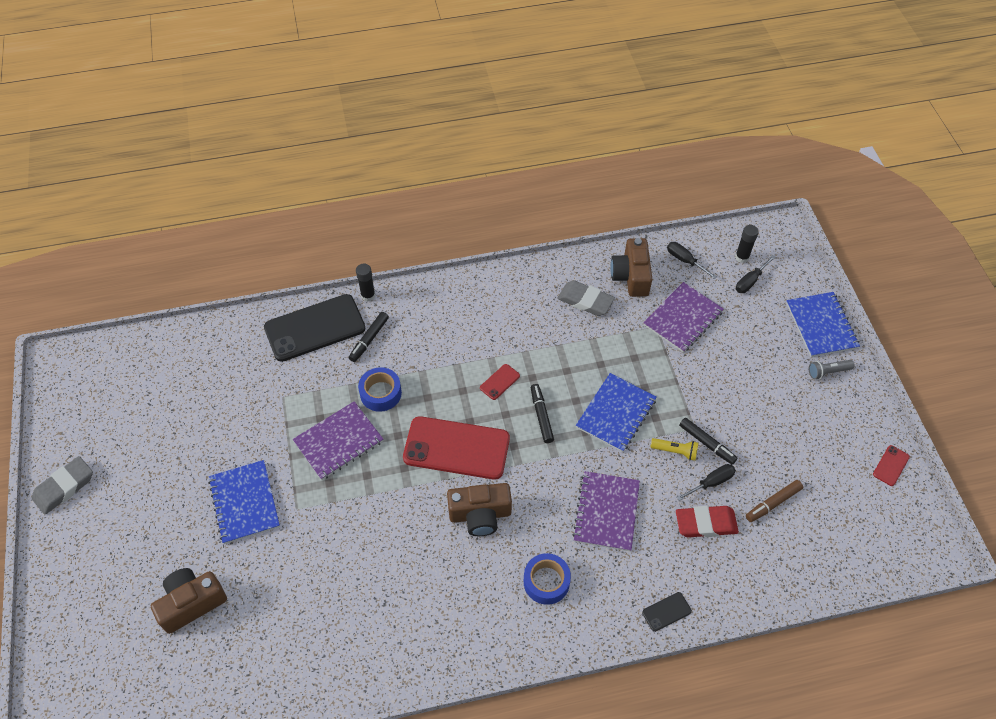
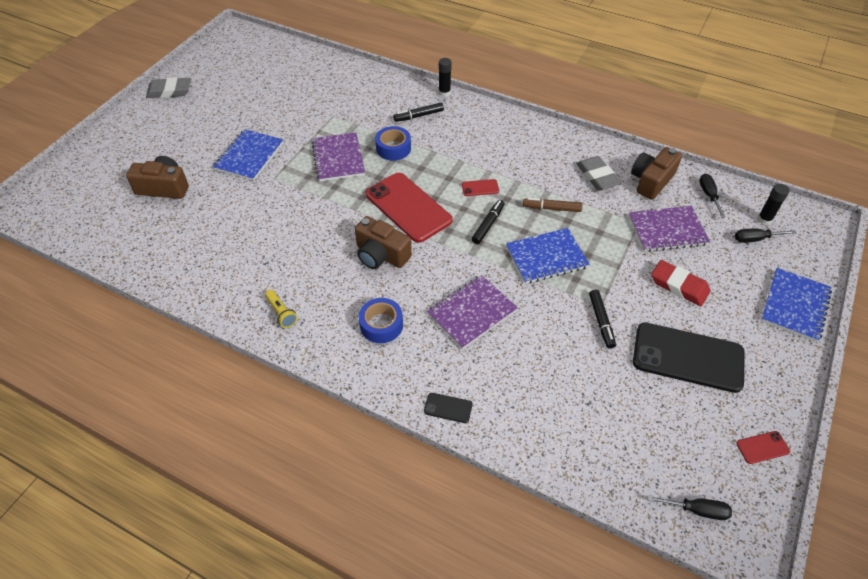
camera: 40 degrees right, 5 degrees down
(315, 328) = (392, 92): black phone -> black phone (688, 357)
(338, 441) = (338, 158): purple notebook -> purple notebook turned 75 degrees clockwise
(675, 451) = (569, 310): yellow flashlight -> yellow flashlight (281, 313)
(706, 523) = (543, 373): red eraser -> red eraser (679, 286)
(711, 482) = (577, 349): black screwdriver -> black screwdriver (697, 510)
(772, 503) = (616, 398): brown marker -> brown marker (551, 208)
(828, 372) = (767, 341): grey flashlight -> none

